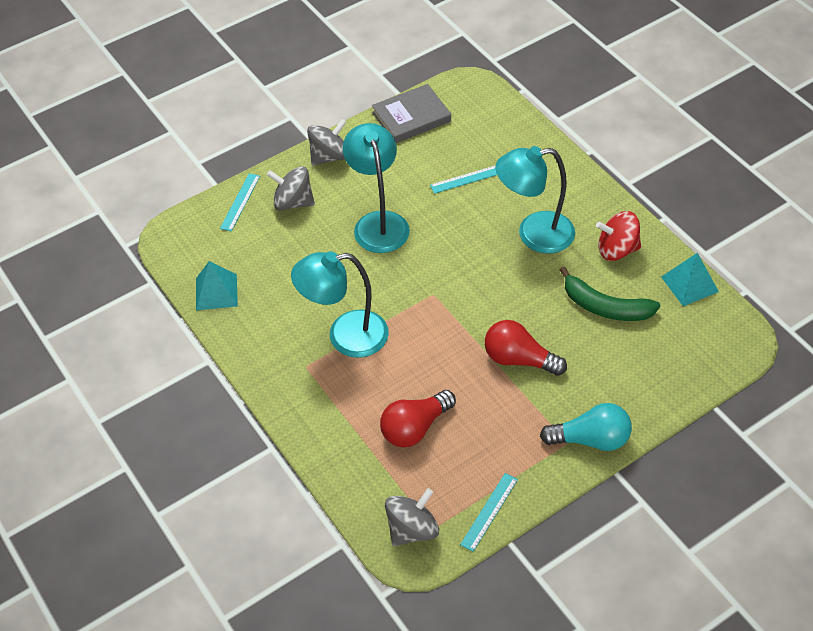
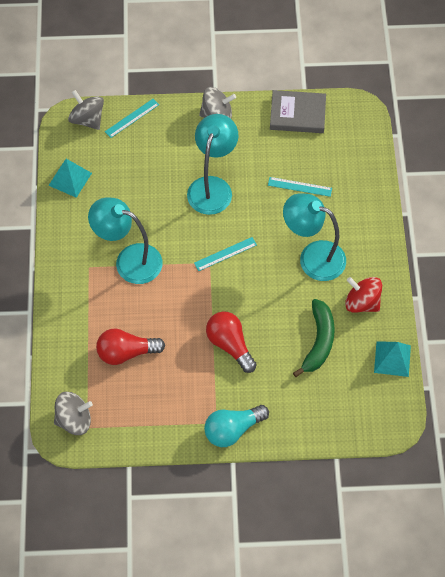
camera: 30 degrees right, 10 degrees up
(293, 202) = (166, 138): grey spinning top -> grey spinning top (87, 119)
(489, 511) = (130, 438): turquoise ruler -> turquoise ruler (225, 254)
(590, 439) = (233, 429): turquoise light bulb -> turquoise light bulb turned 120 degrees clockwise
(605, 307) = (319, 341): green banana -> green banana turned 135 degrees counterclockwise

